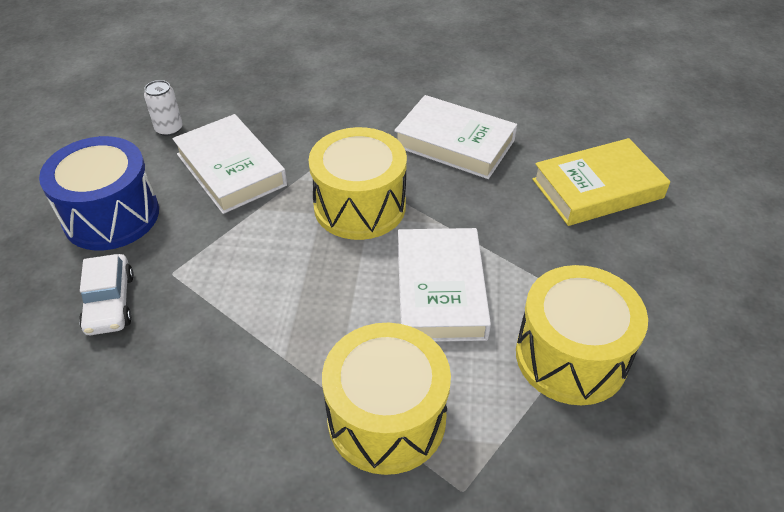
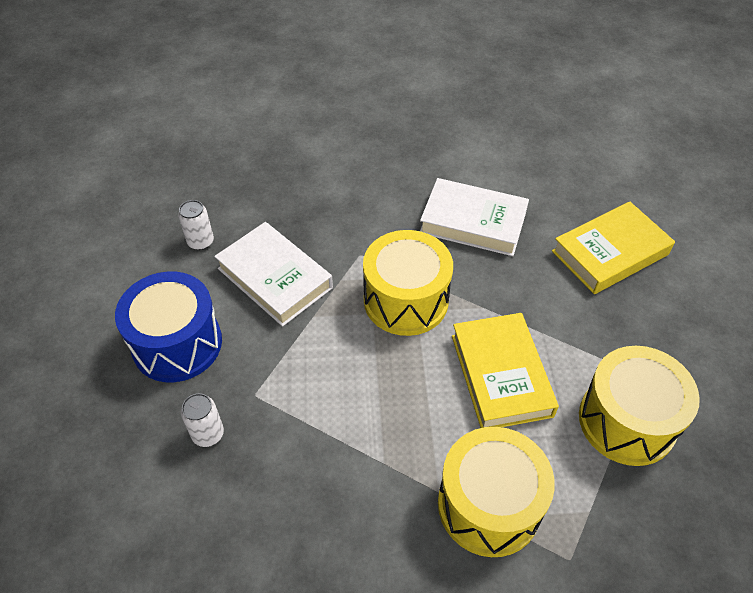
camera: 10 degrees left, 5 degrees up
(110, 303) = (208, 434): white car -> white can
(440, 290) = (501, 375): white book -> yellow book

